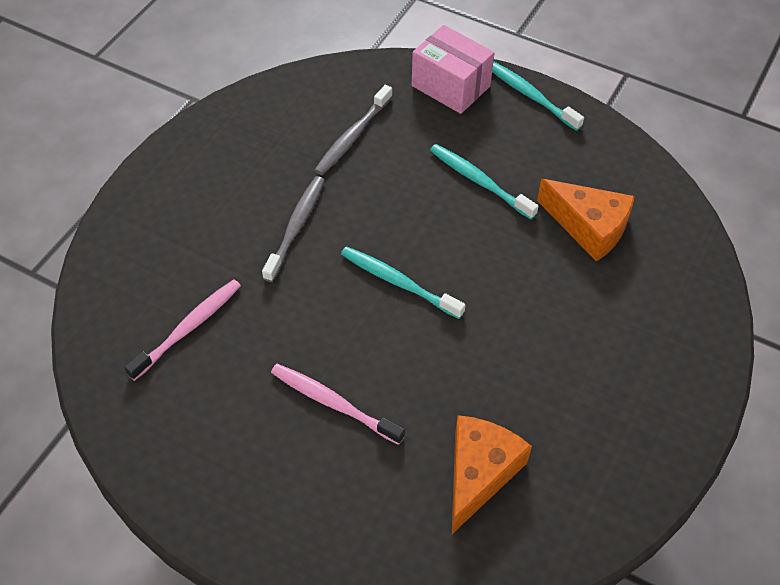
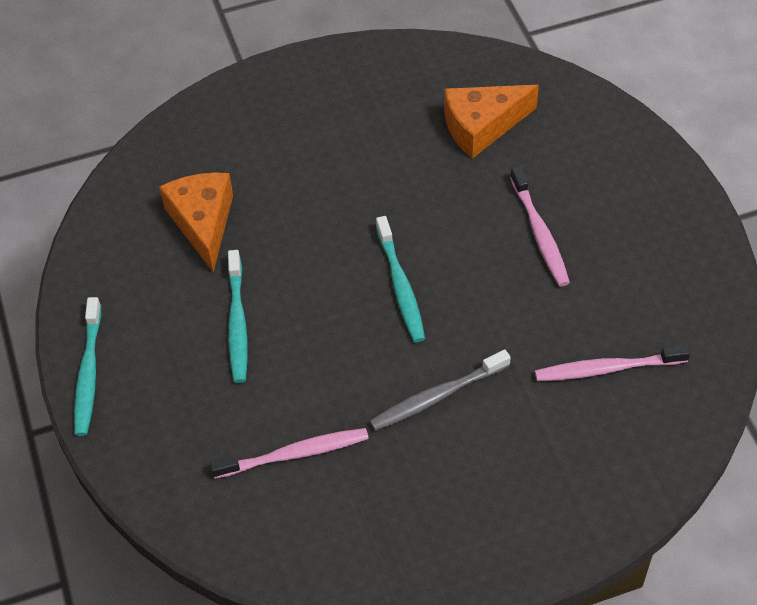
camera: 135 degrees left, 0 degrees up
(353, 136) = (294, 454): grey toothbrush -> pink toothbrush
(450, 86) = (143, 440): pink box -> none

